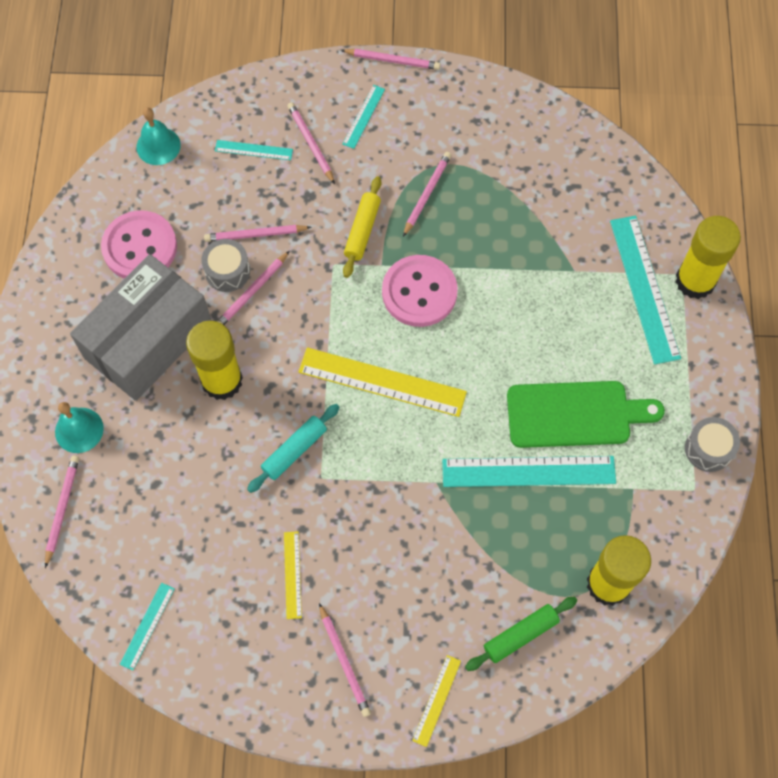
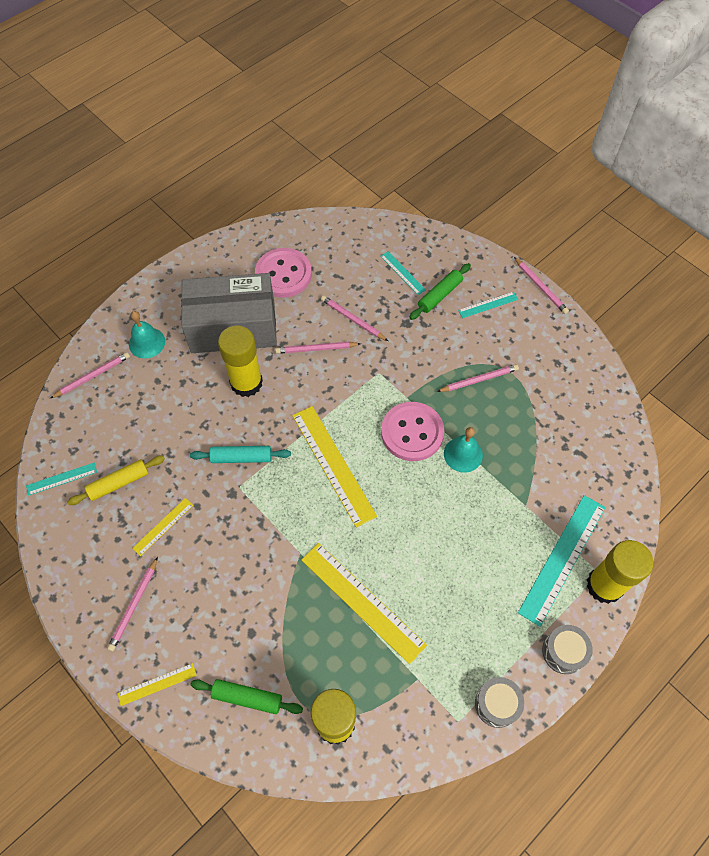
camera: 45 degrees right, 5 degrees down
(158, 146) = (352, 229): turquoise bell -> turquoise bell (463, 454)
(227, 271) = (315, 326): grey drum -> grey drum (563, 652)
(311, 143) = (439, 295): pink pencil -> green rolling pin
(362, 230) = (416, 368): yellow rolling pin -> yellow rolling pin (119, 483)
(528, 471) = (362, 601): turquoise ruler -> yellow ruler
(575, 414) = (430, 594): green cutting board -> none

